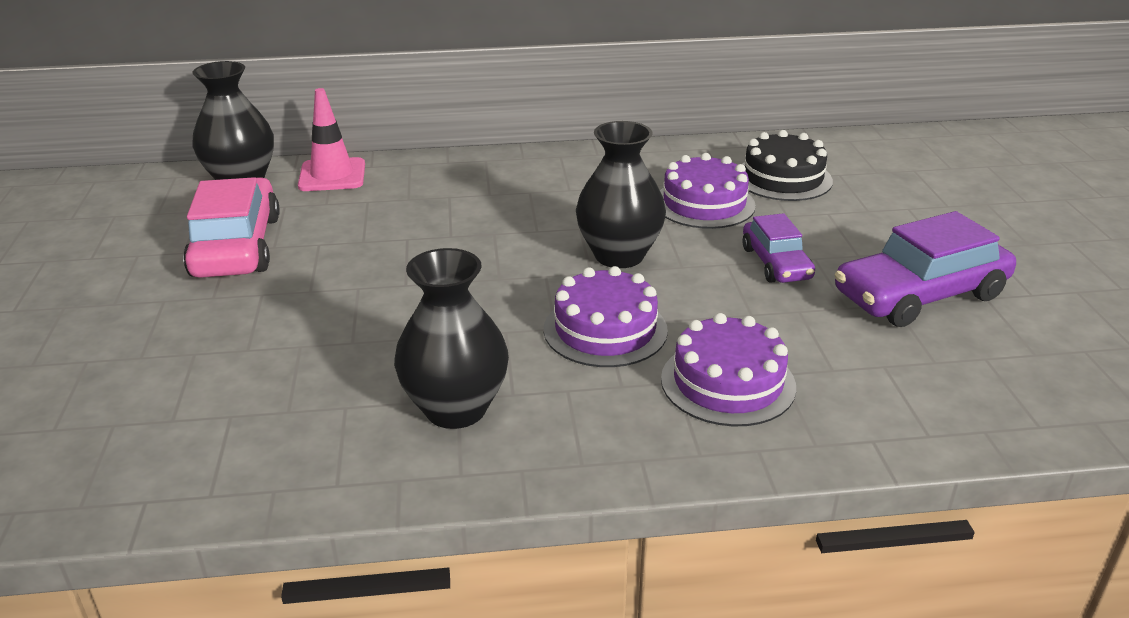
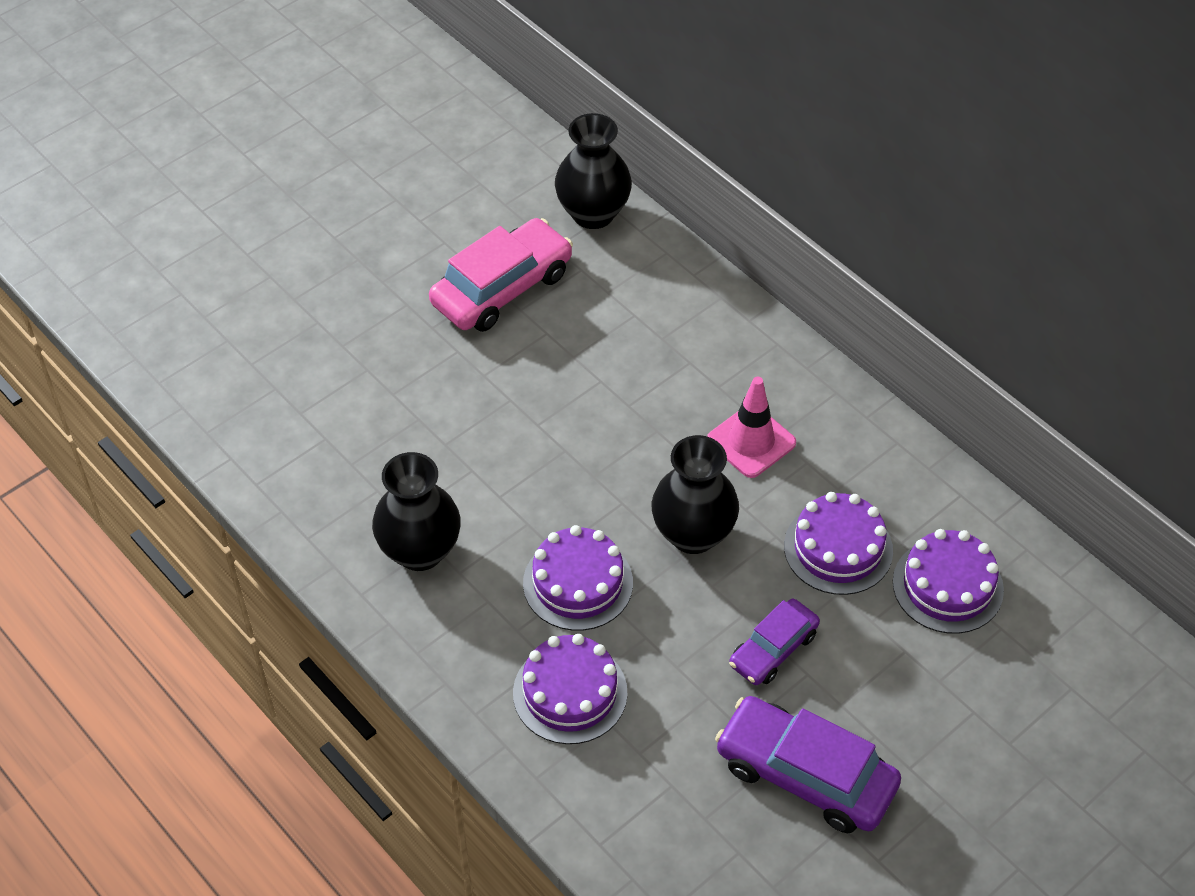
camera: 55 degrees right, 20 degrees up
(332, 175) = (654, 262): pink traffic cone -> pink traffic cone (751, 441)
(783, 178) = (948, 586): black cake -> purple cake

